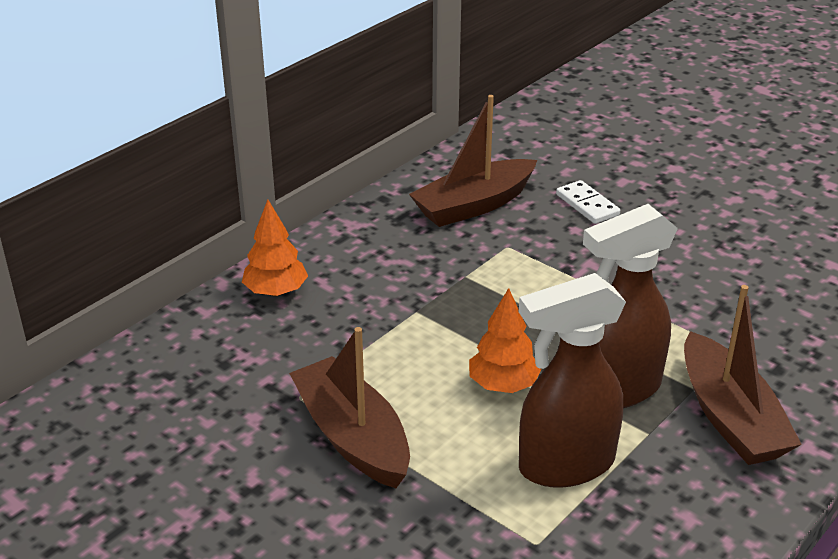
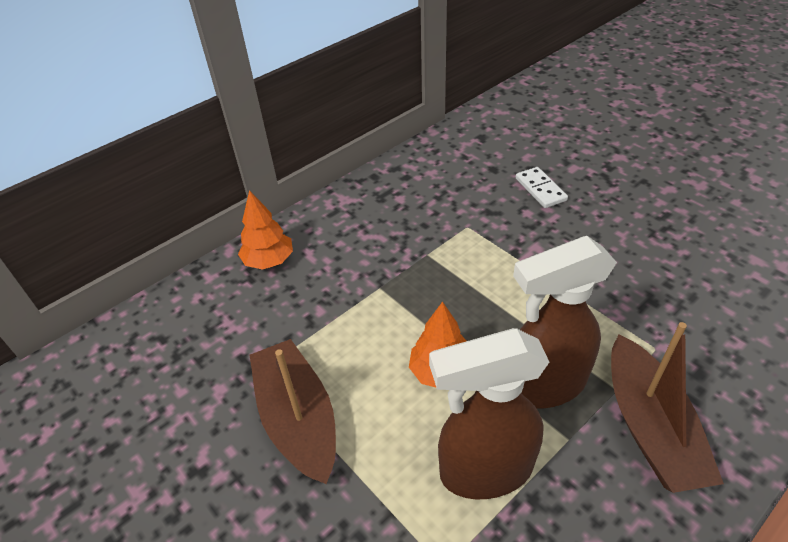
camera: 10 degrees right, 10 degrees up
(474, 205) = (446, 186): brown boat -> none

